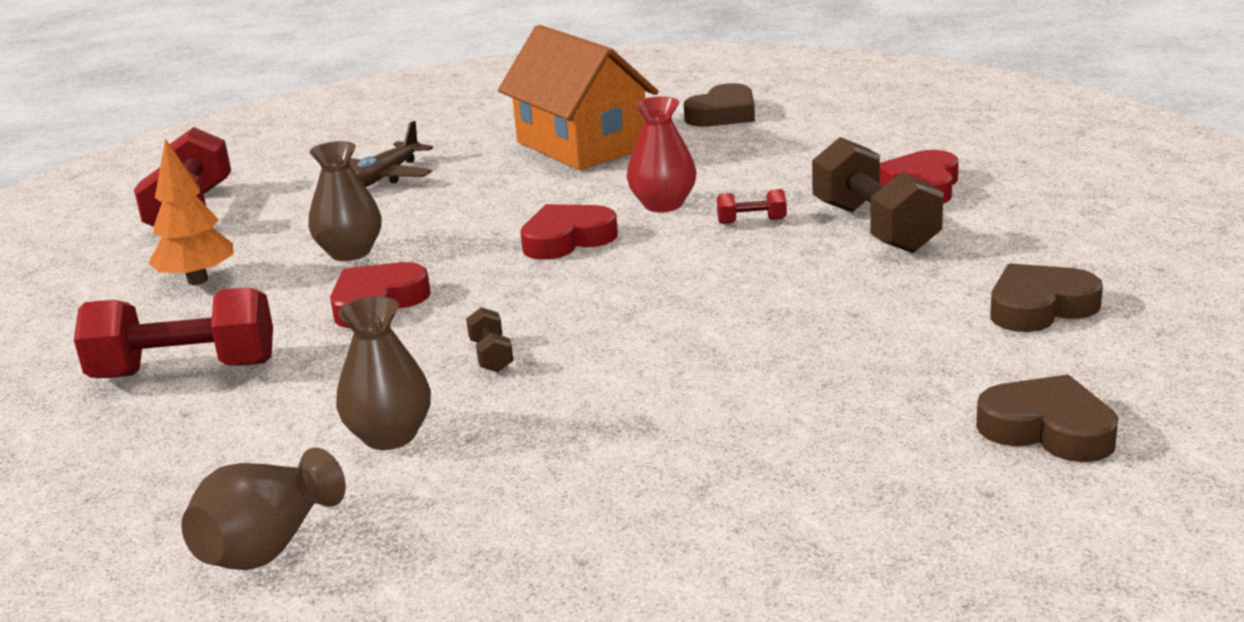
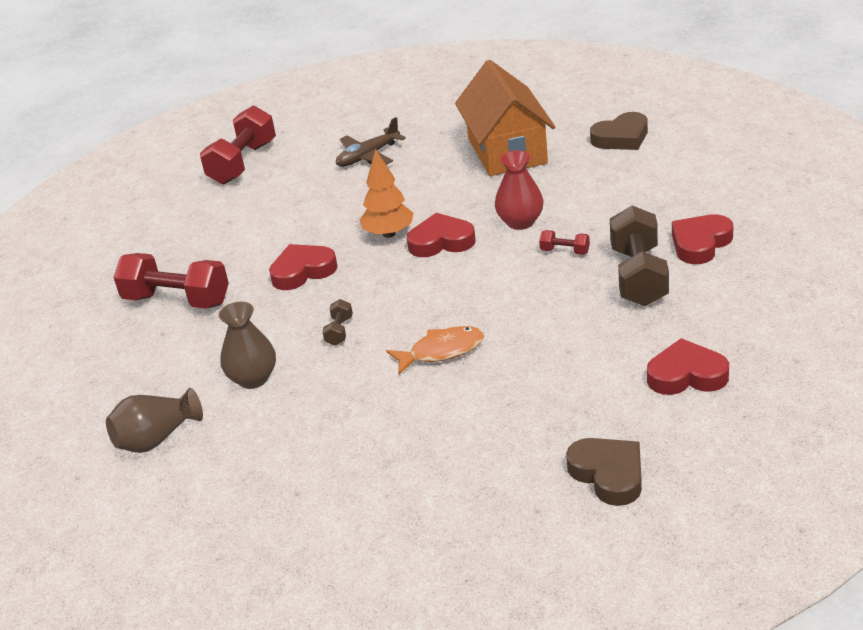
camera: 25 degrees right, 10 degrees up
(197, 280) = (217, 227): orange tree -> orange tree (389, 233)
(350, 252) = (311, 223): brown vase -> none
(672, 348) = (442, 351): none -> orange fish
(1040, 307) = (686, 375): brown heart -> red heart

